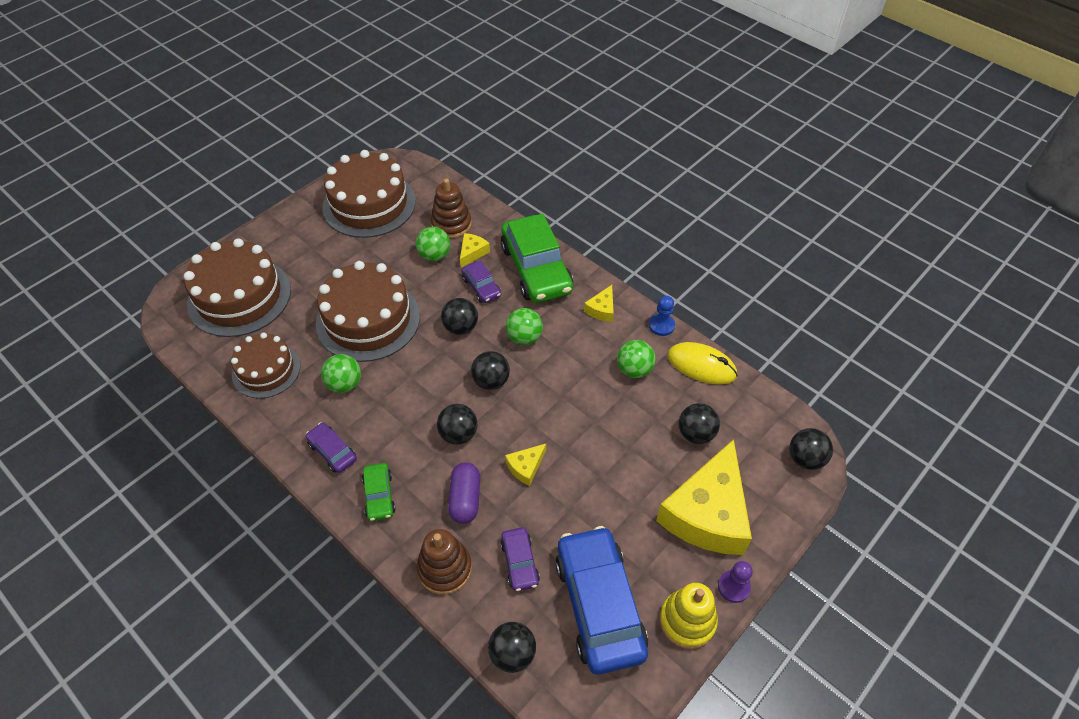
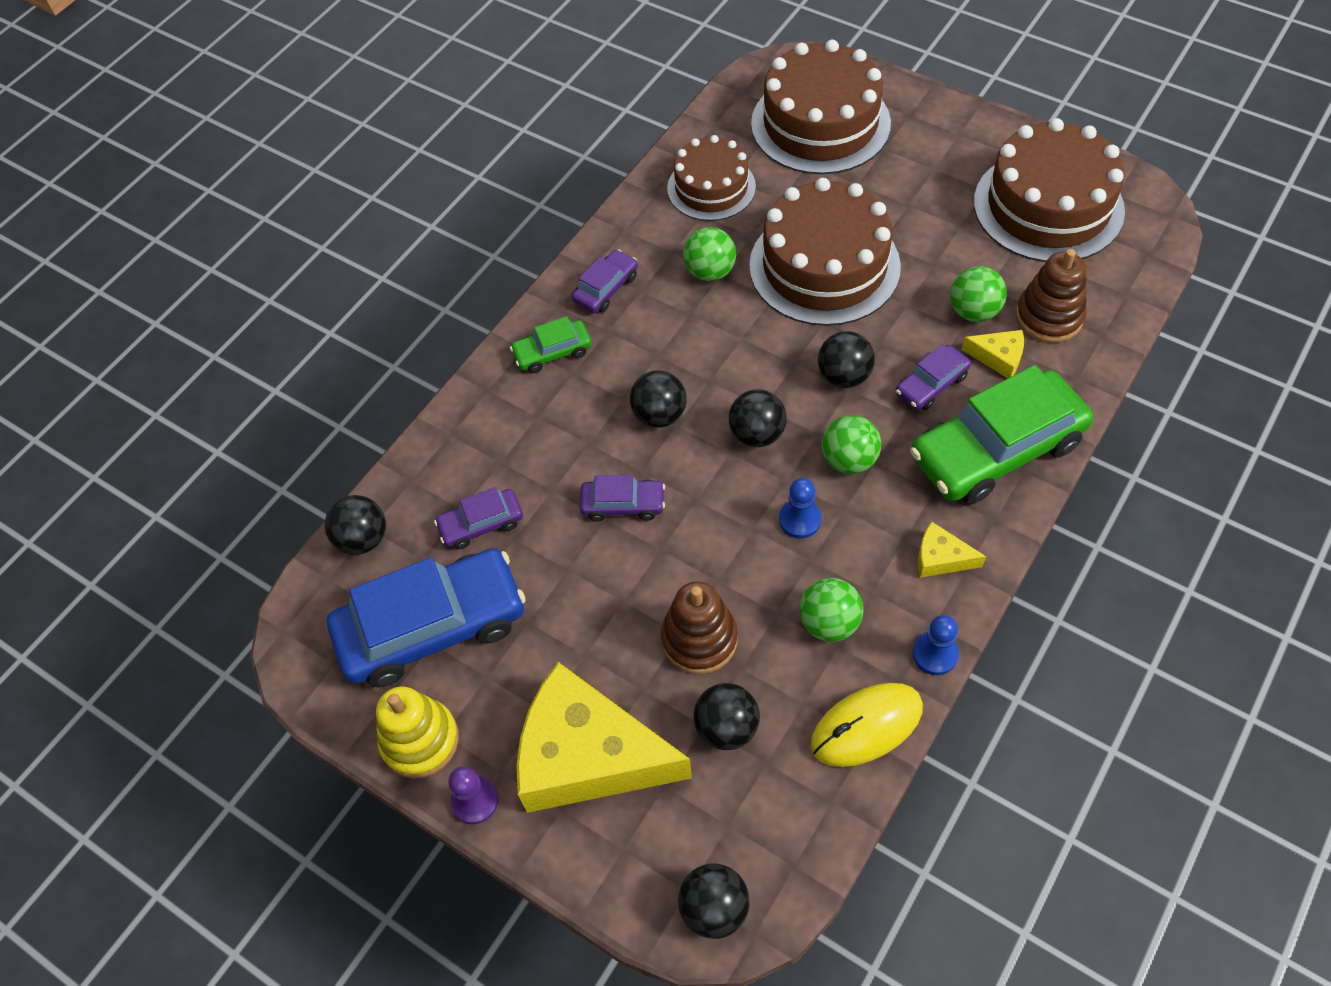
camera: 85 degrees right, 5 degrees up
(445, 568) = (464, 444): brown stacking toy -> brown stacking toy (699, 639)
(465, 499) = (562, 444): purple capsule -> none
(526, 467) = (623, 504): yellow cheese -> purple car
(561, 370) = (799, 520): none -> blue pawn
(701, 365) = (866, 726): yellow mouse -> yellow mouse turned 45 degrees clockwise

